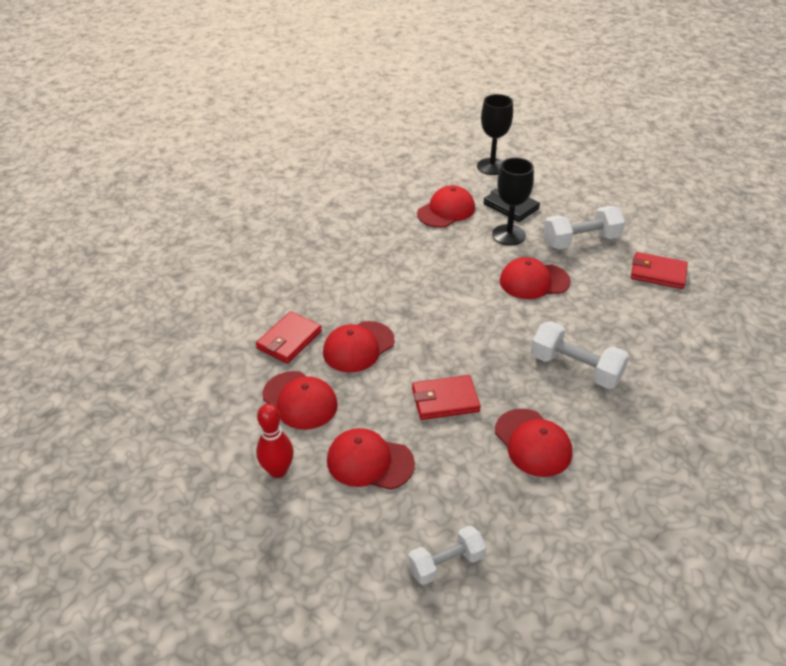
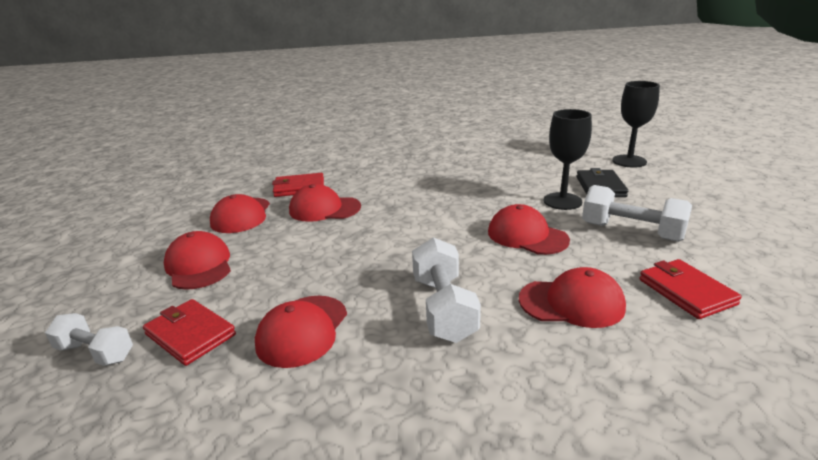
camera: 50 degrees right, 15 degrees down
(278, 470) = (160, 238): red bowling pin -> none
(445, 400) = (308, 264): red wallet -> red wallet (190, 335)
(446, 211) = (535, 171): red cap -> red cap (571, 303)

